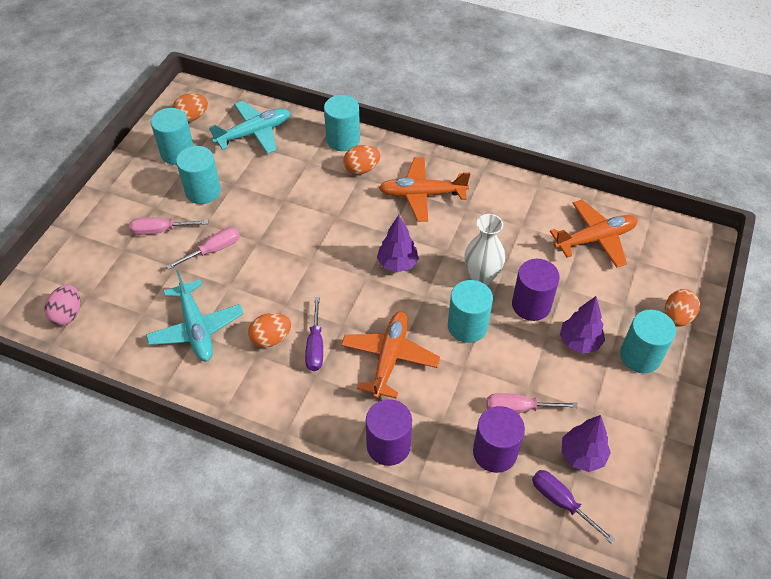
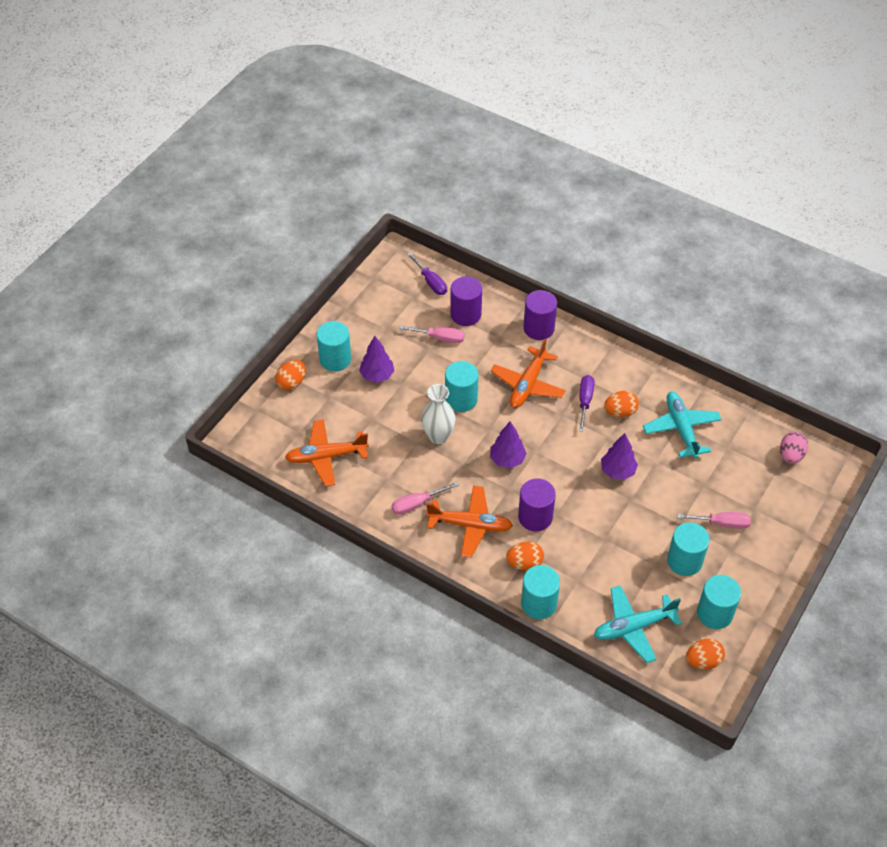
camera: 170 degrees left, 0 degrees up
(213, 250) = (671, 496): pink screwdriver -> pink screwdriver (417, 504)
(531, 305) = (404, 408): purple cylinder -> purple cylinder (535, 517)
(582, 455) = (406, 304): purple tree -> purple tree (617, 471)

